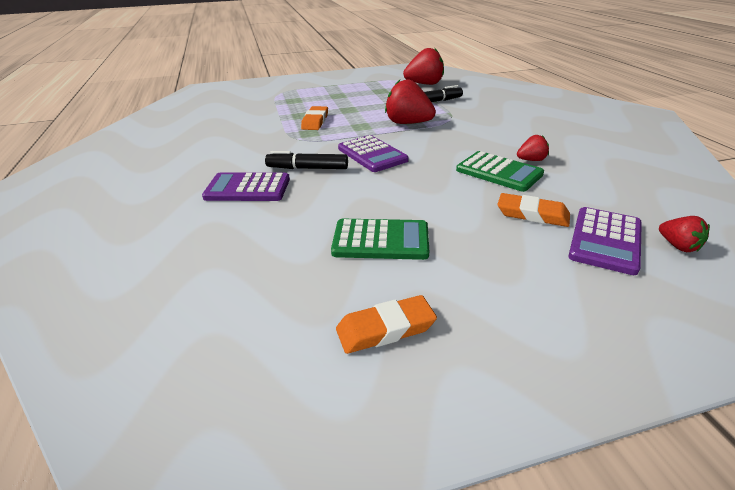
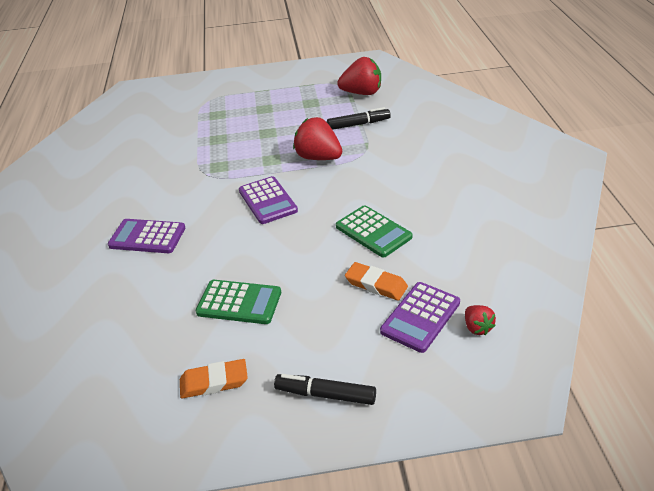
camera: 10 degrees right, 5 degrees up
(307, 168) = (204, 215): black marker -> black marker (325, 394)
(315, 121) = (229, 150): orange eraser -> none
(531, 160) = (412, 218): red strawberry -> none

